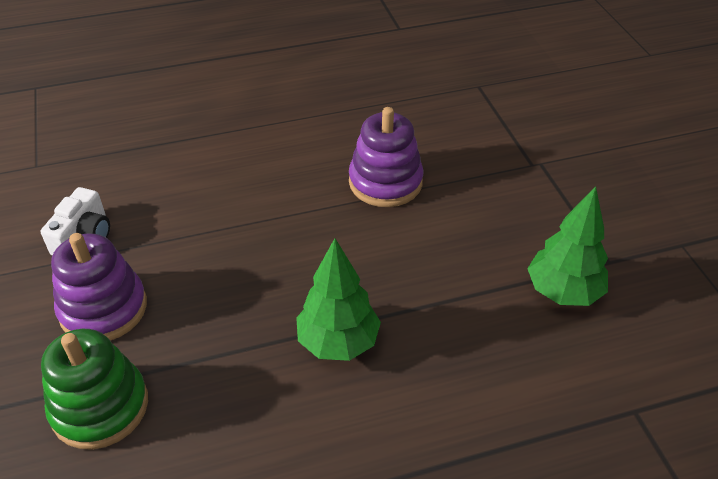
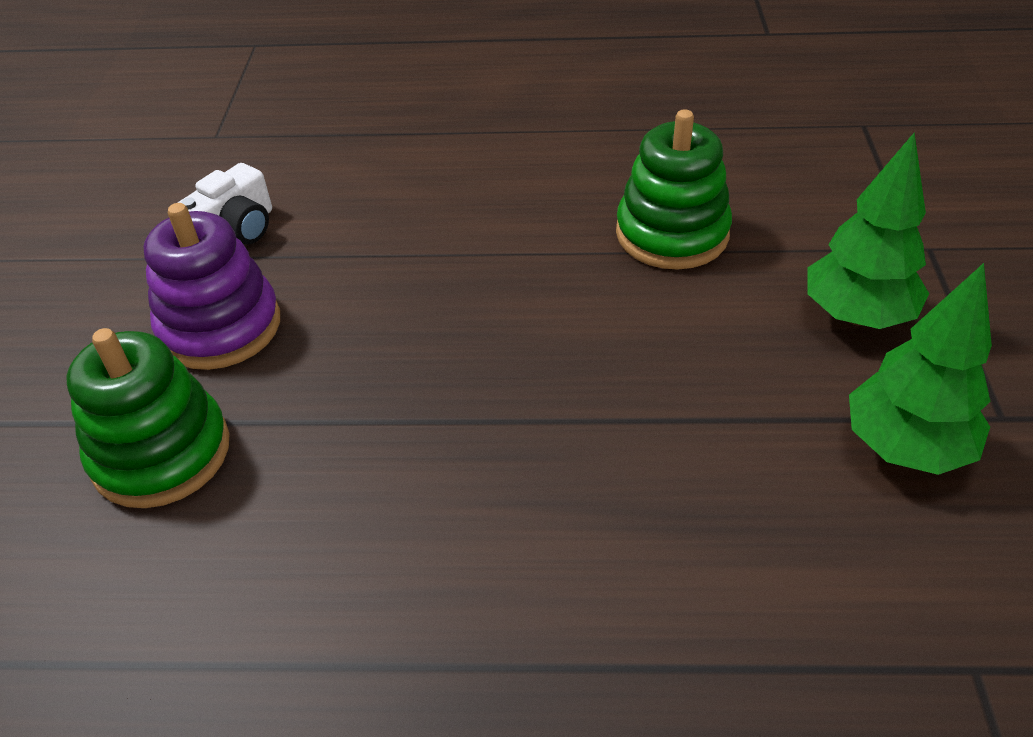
camera: 20 degrees right, 0 degrees up
(338, 342) = (518, 442): green tree -> green tree (856, 315)
(385, 182) = (672, 234): purple stacking toy -> green stacking toy

